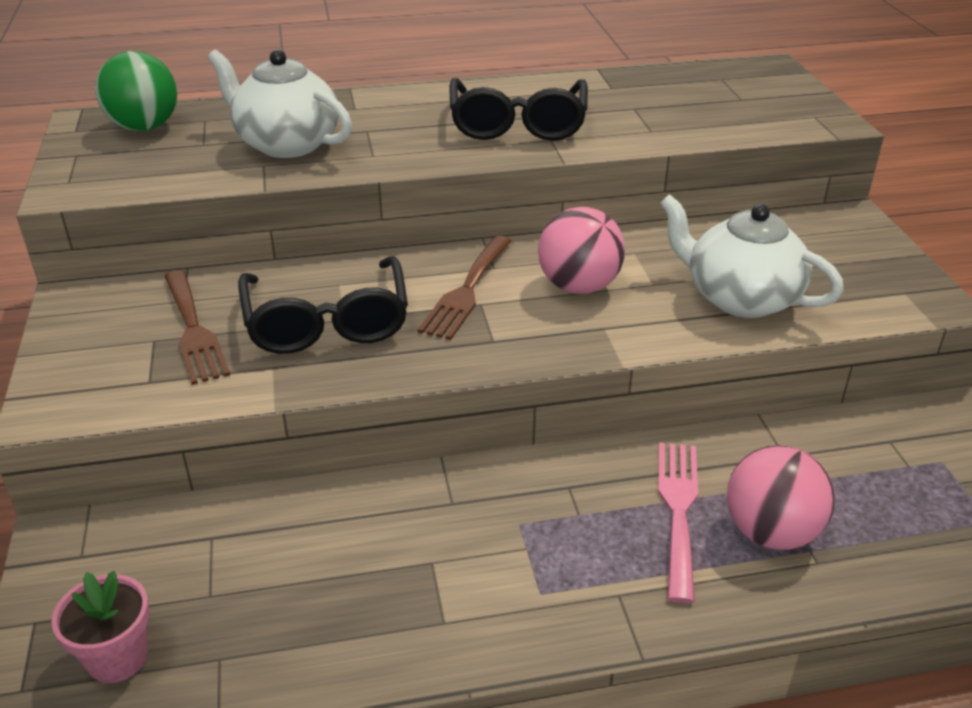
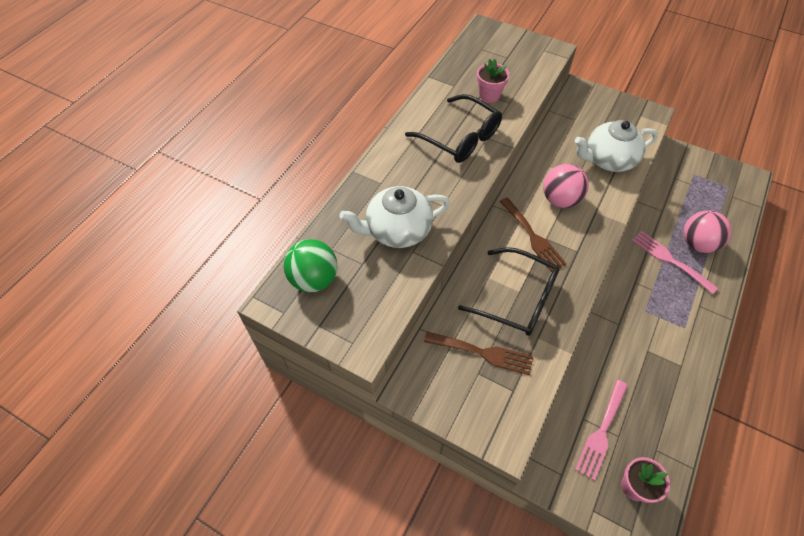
camera: 50 degrees left, 20 degrees up
(200, 570) = (601, 432): none -> pink fork
(637, 113) = (489, 95): none -> pink flower pot

